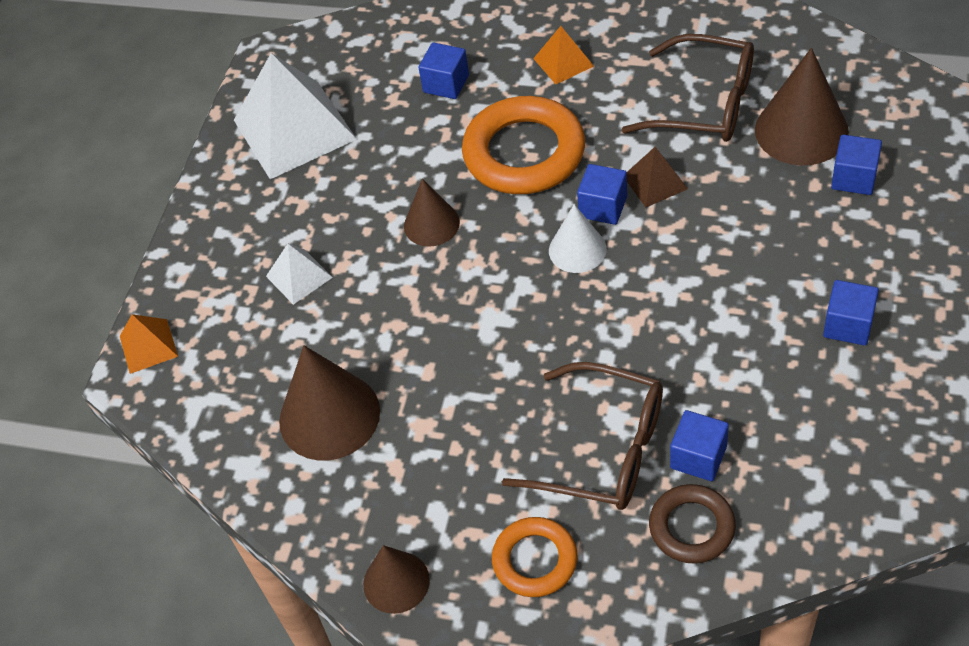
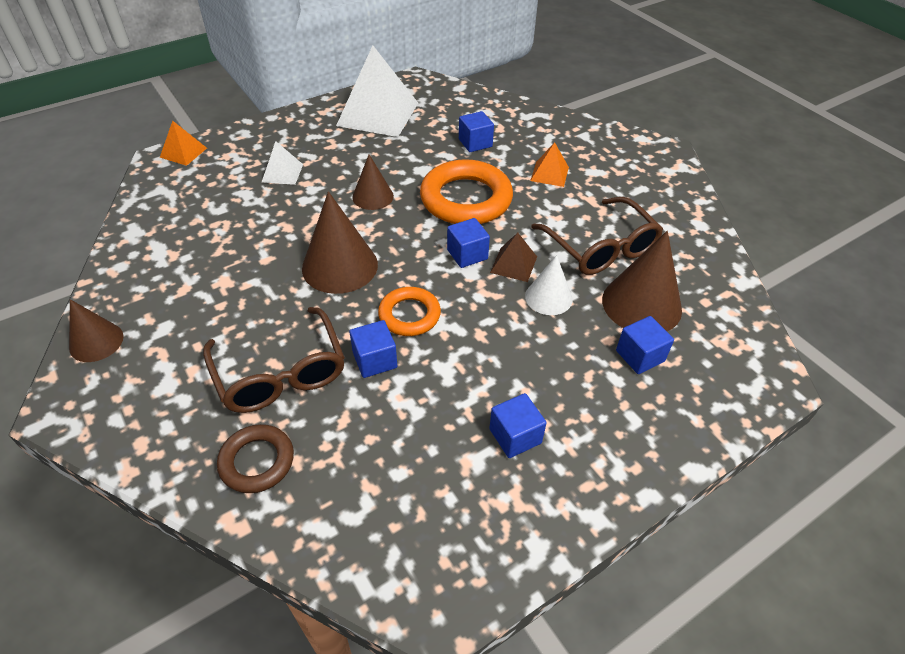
camera: 35 degrees right, 5 degrees down
(329, 416) = (197, 241): brown cone -> brown cone (340, 266)
(535, 560) = (163, 396): orange ring -> orange ring (409, 315)
(577, 249) = (423, 264): white cone -> white cone (548, 297)
(698, 457) = (319, 426): blue cube -> blue cube (375, 360)

